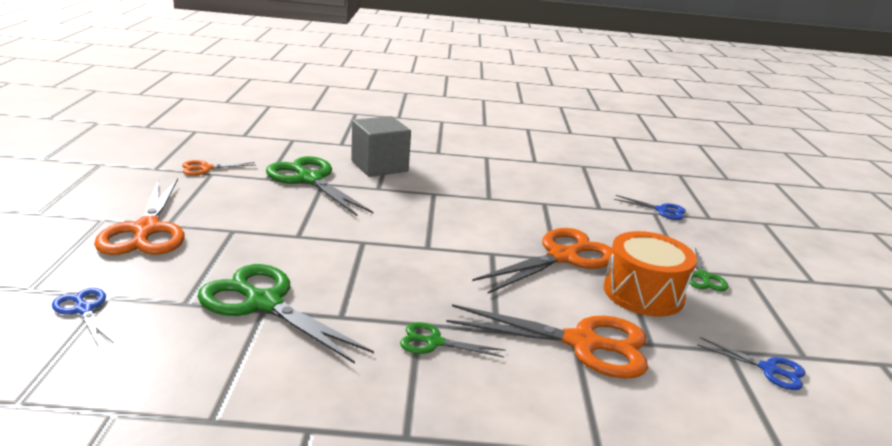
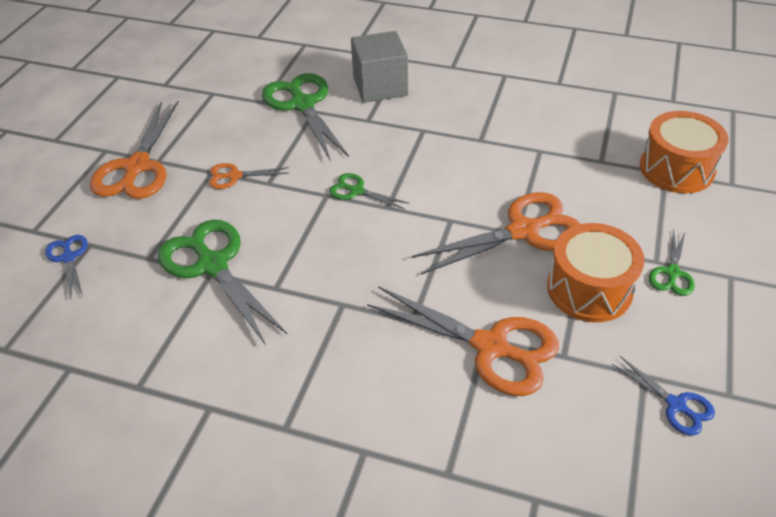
camera: 20 degrees right, 20 degrees up
(205, 168) = (209, 85): orange scissors -> orange scissors (234, 176)
(434, 342) = (347, 328): green scissors -> green scissors (356, 191)
(661, 210) = (676, 169): blue scissors -> orange drum

